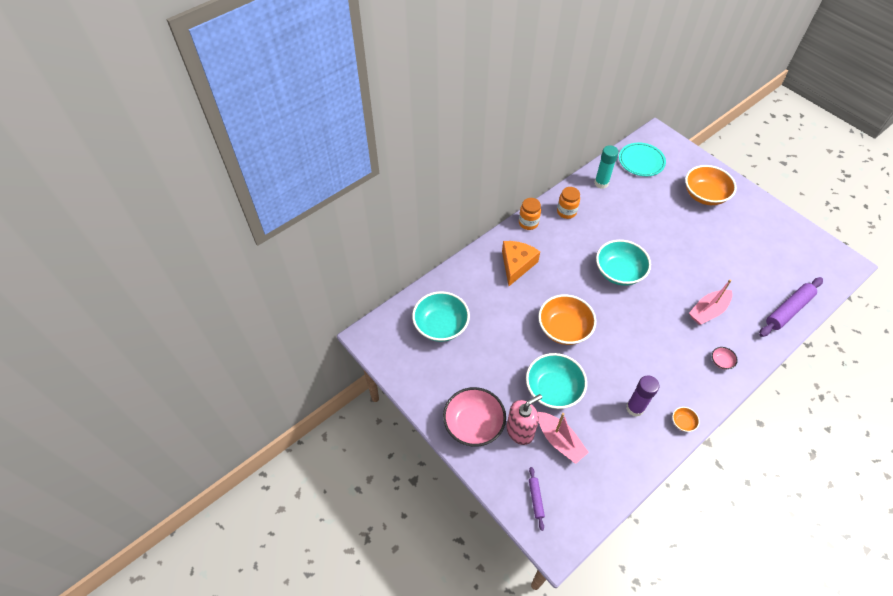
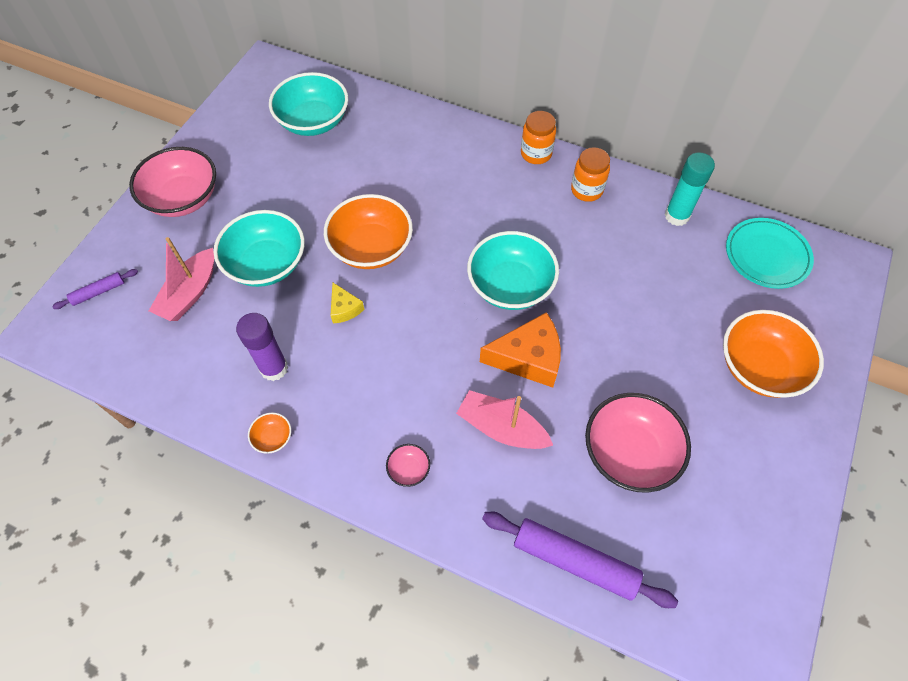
camera: 65 degrees right, 5 degrees up
(517, 265) = (453, 164): orange cheese -> orange cheese (528, 358)
(520, 431) = (189, 247): pink soap dispenser -> none
(604, 357) = (344, 308): none -> yellow cheese
(737, 264) = (629, 453): none -> pink bowl

